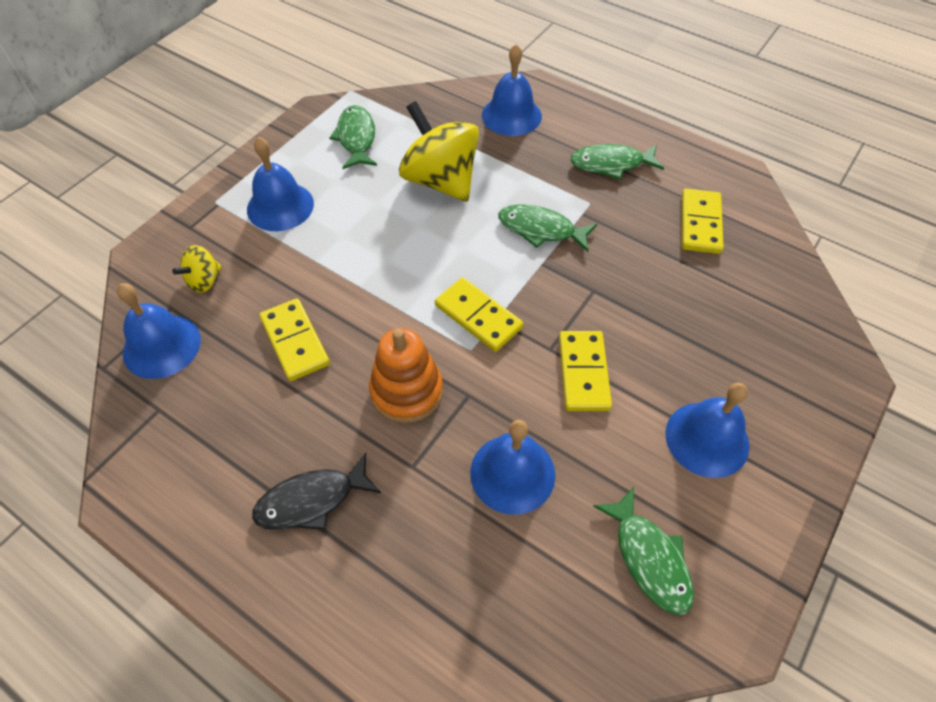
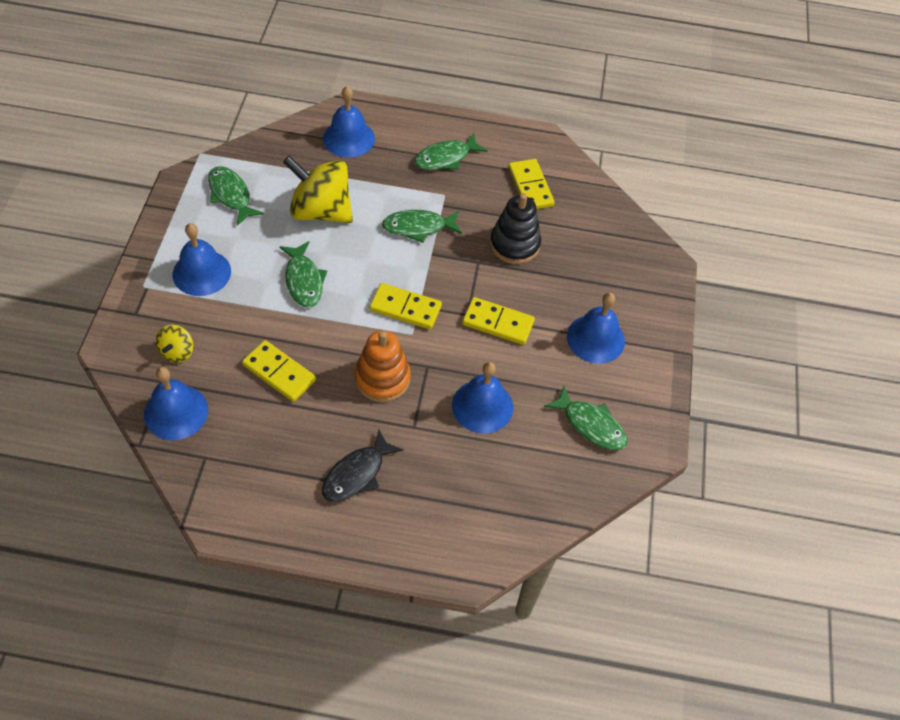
camera: 30 degrees left, 0 degrees up
(380, 248) = (304, 281): none -> green fish
(583, 373) = (498, 323): yellow domino -> yellow domino turned 45 degrees counterclockwise
(649, 284) = (514, 244): none -> black stacking toy

